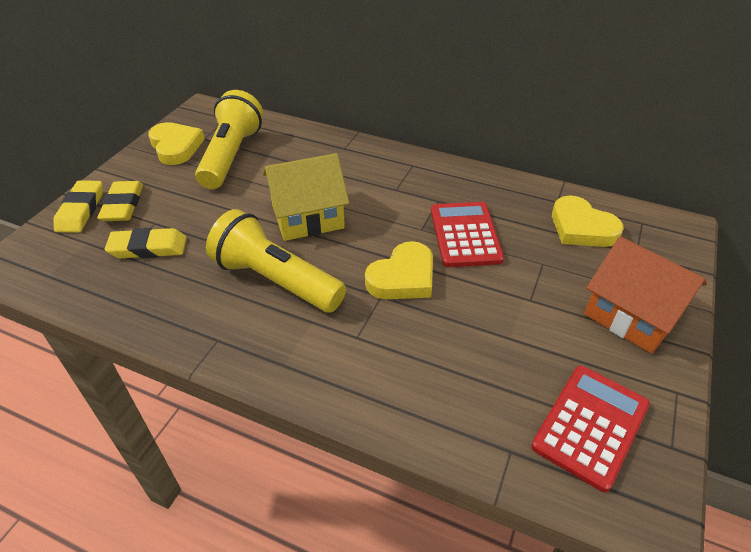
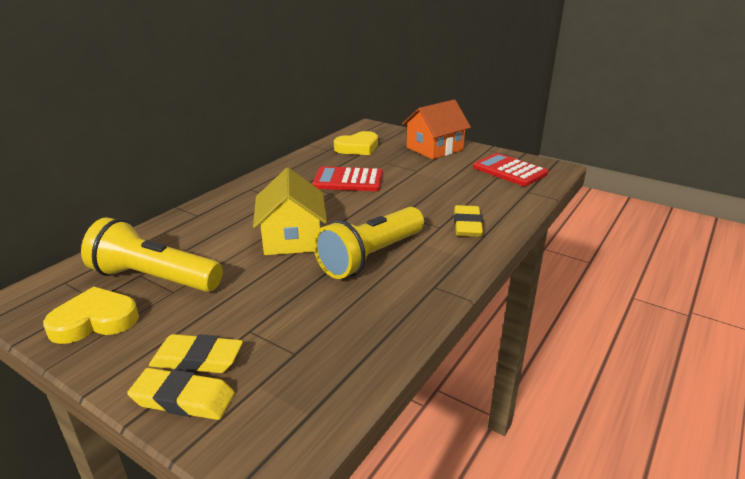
camera: 80 degrees left, 15 degrees down
(148, 248) = (293, 332): yellow eraser -> yellow eraser (467, 225)
(403, 277) = (384, 205): yellow heart -> none

